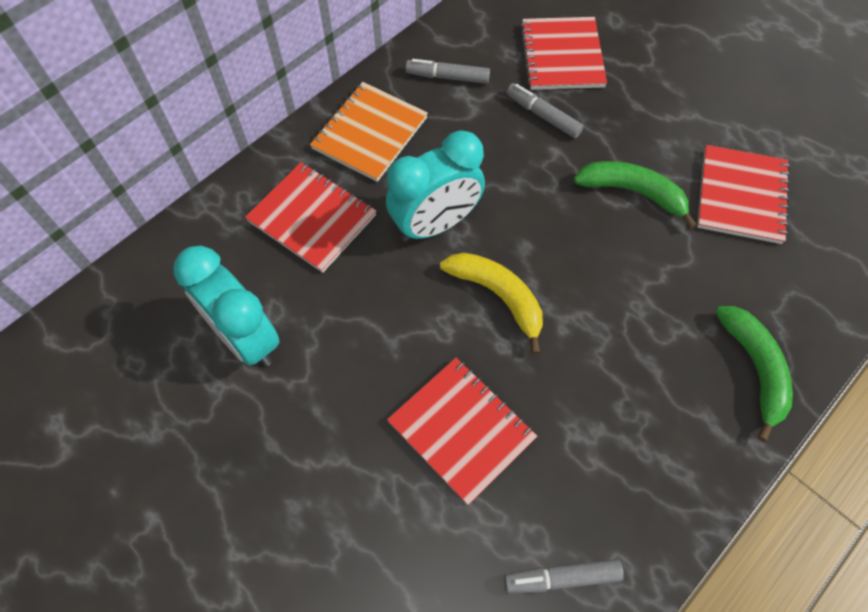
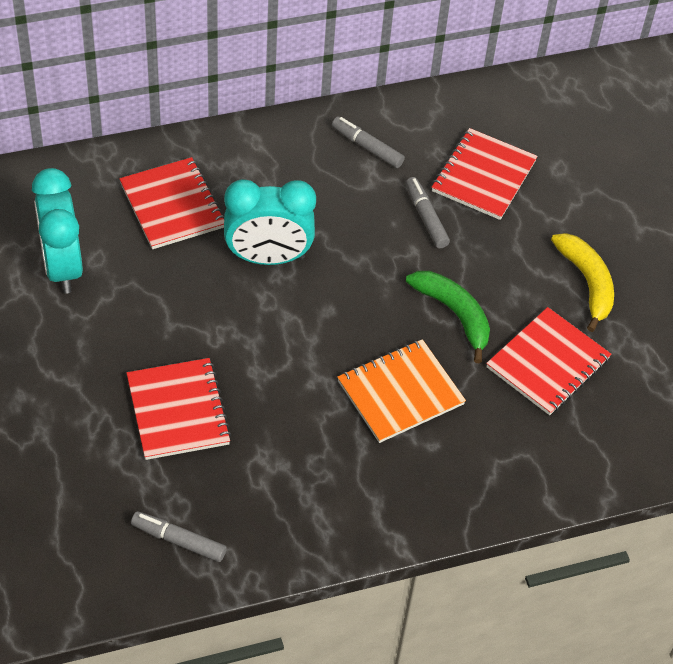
camera: 25 degrees right, 10 degrees down
(370, 133) = (266, 162): orange notebook -> orange notebook (400, 393)
(498, 296) = (278, 335): yellow banana -> yellow banana (587, 283)
(754, 368) = (444, 490): green banana -> none

